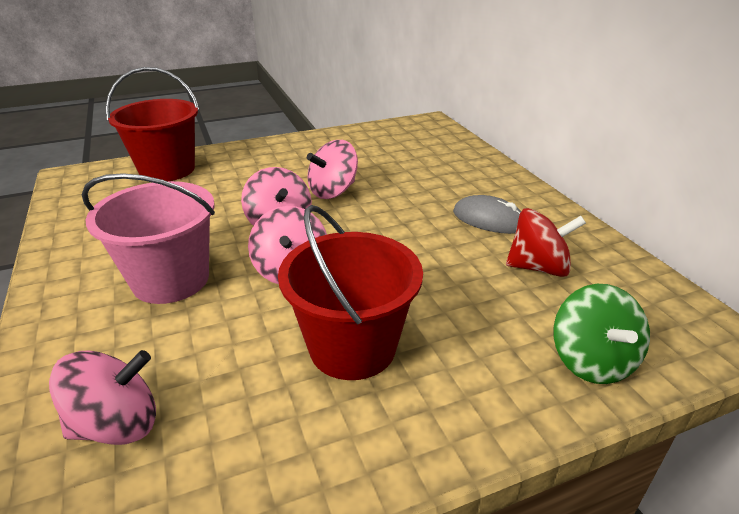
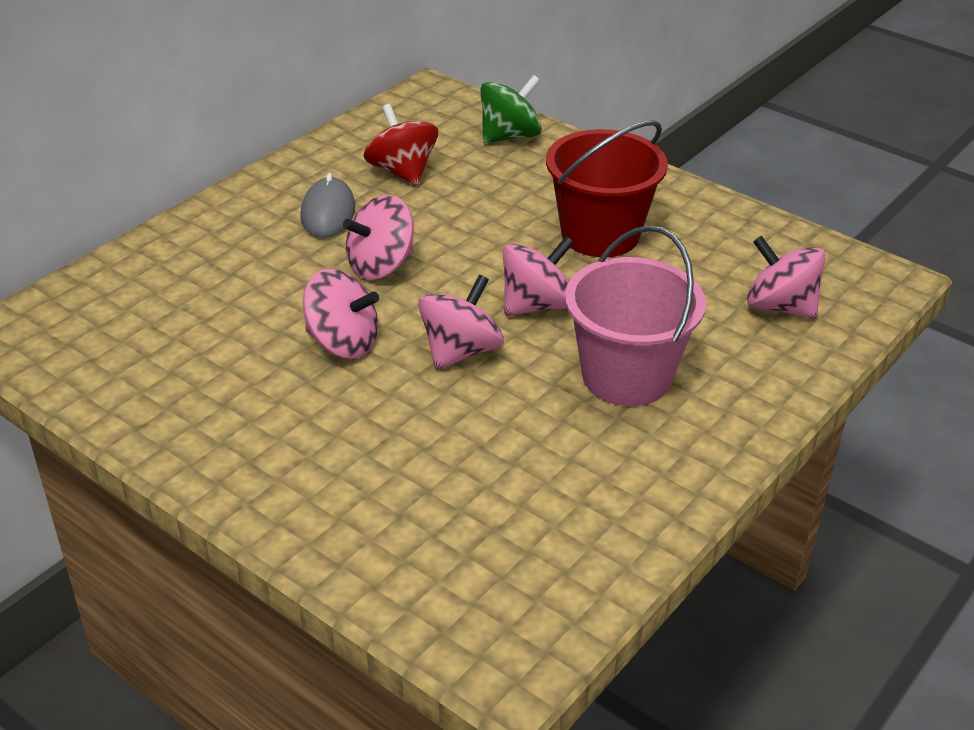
camera: 120 degrees left, 5 degrees up
(167, 170) = (398, 552): red bucket -> none
(402, 222) = (381, 265): none -> pink spinning top

